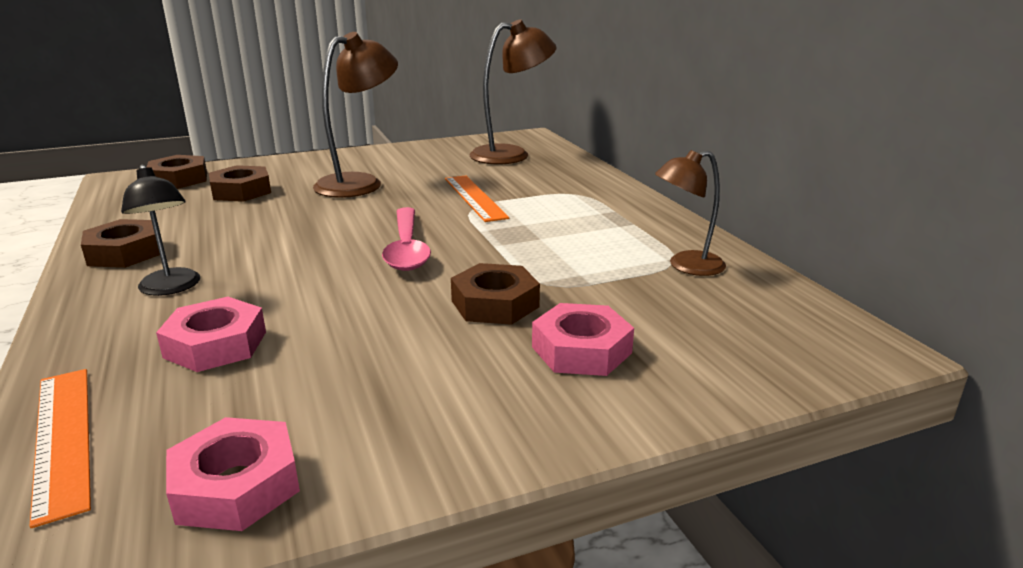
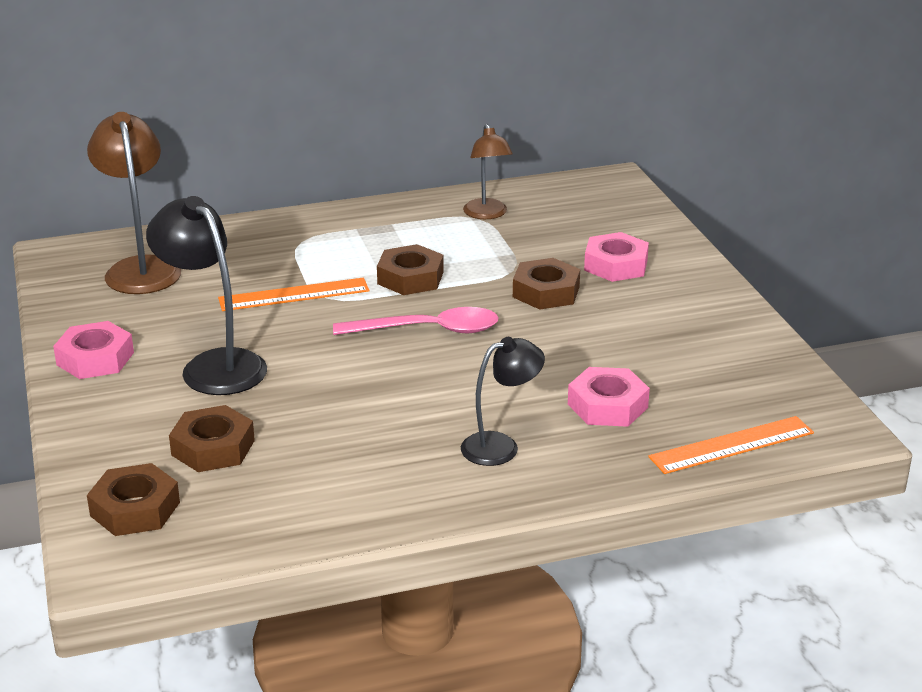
camera: 85 degrees left, 5 degrees up
(125, 252) = (406, 494): brown nut -> brown nut (410, 278)
(236, 485) = (767, 374): pink nut -> pink nut (95, 358)
(360, 183) = (214, 365): brown lamp -> black lamp

